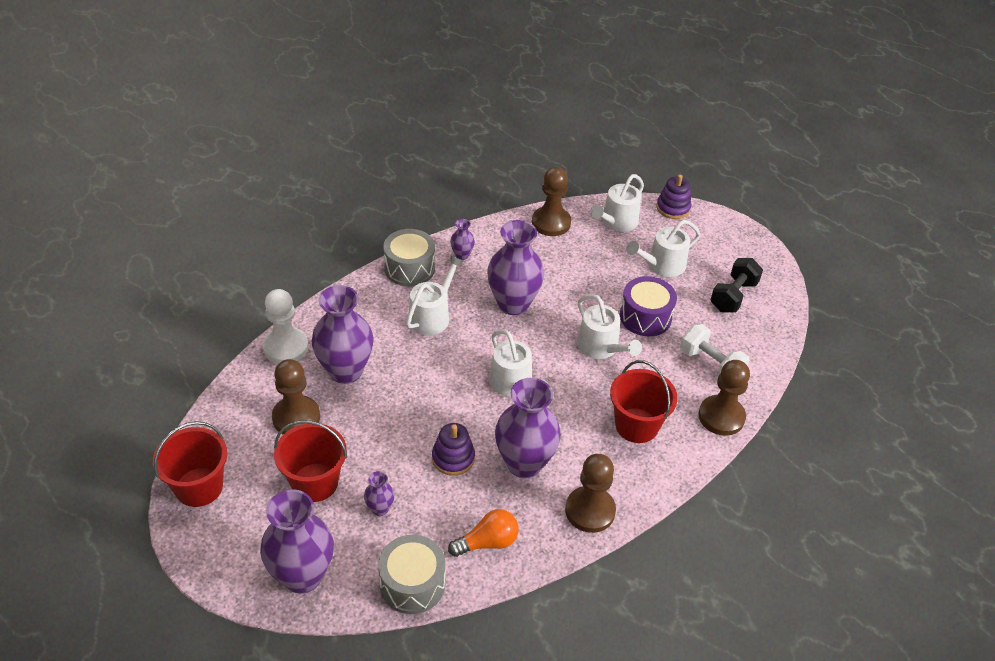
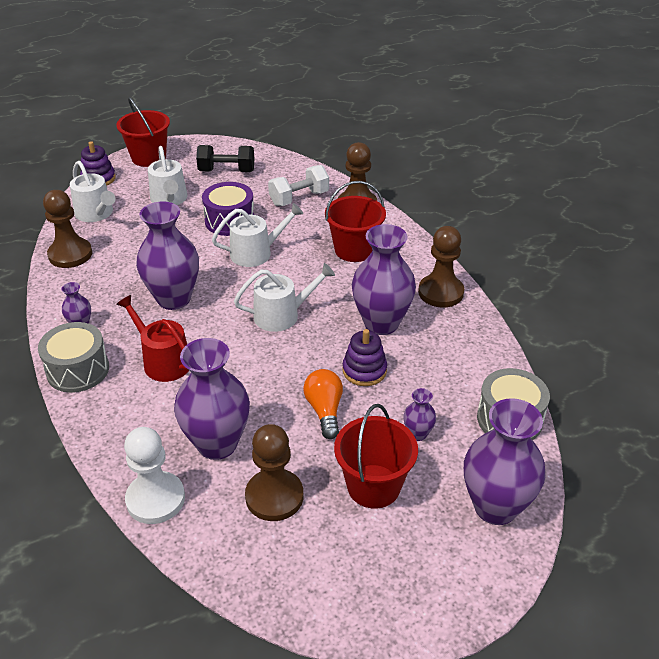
camera: 75 degrees left, 5 degrees down
(199, 487) = (358, 605): red bucket -> red bucket (149, 157)
(432, 316) = (163, 361): white watering can -> red watering can
(487, 542) = (467, 361): orange light bulb -> orange light bulb (325, 410)
(733, 296) = (227, 171): black dumbbell -> black dumbbell turned 45 degrees counterclockwise

